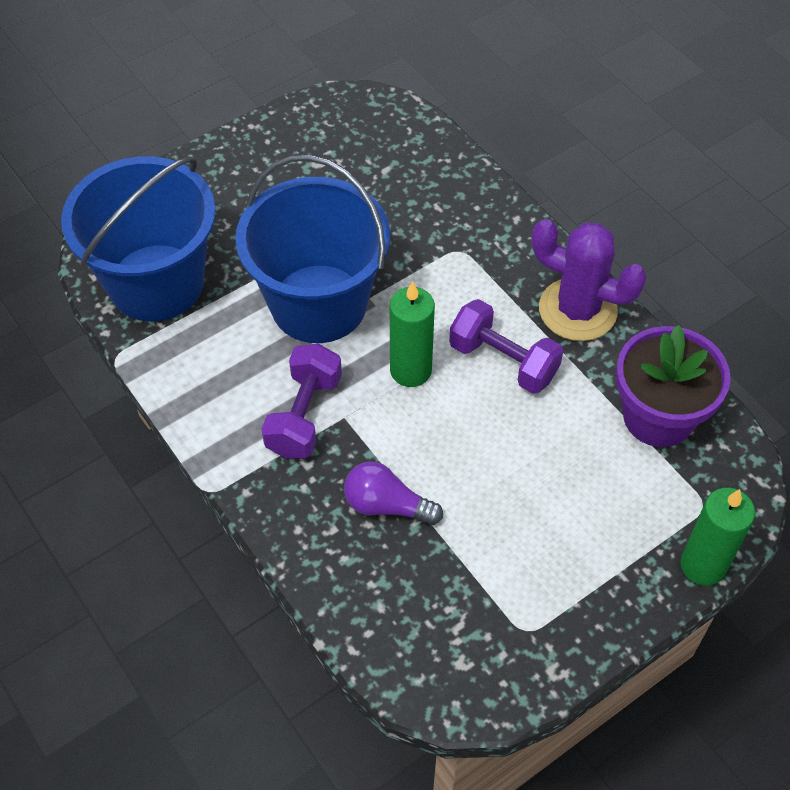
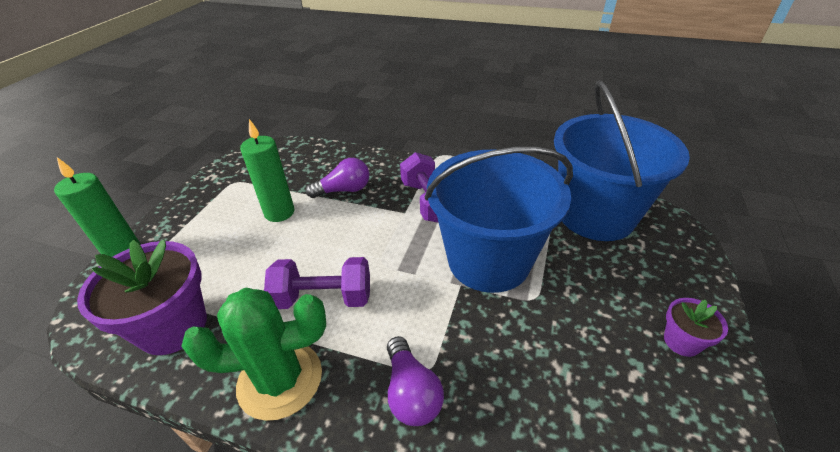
camera: 145 degrees right, 15 degrees down
(255, 159) = (681, 341): none -> purple flower pot
(410, 370) = (387, 256): green candle -> green candle (279, 212)
(483, 244) = (411, 392): none -> purple light bulb
(577, 310) = (280, 379): purple cactus -> green cactus

